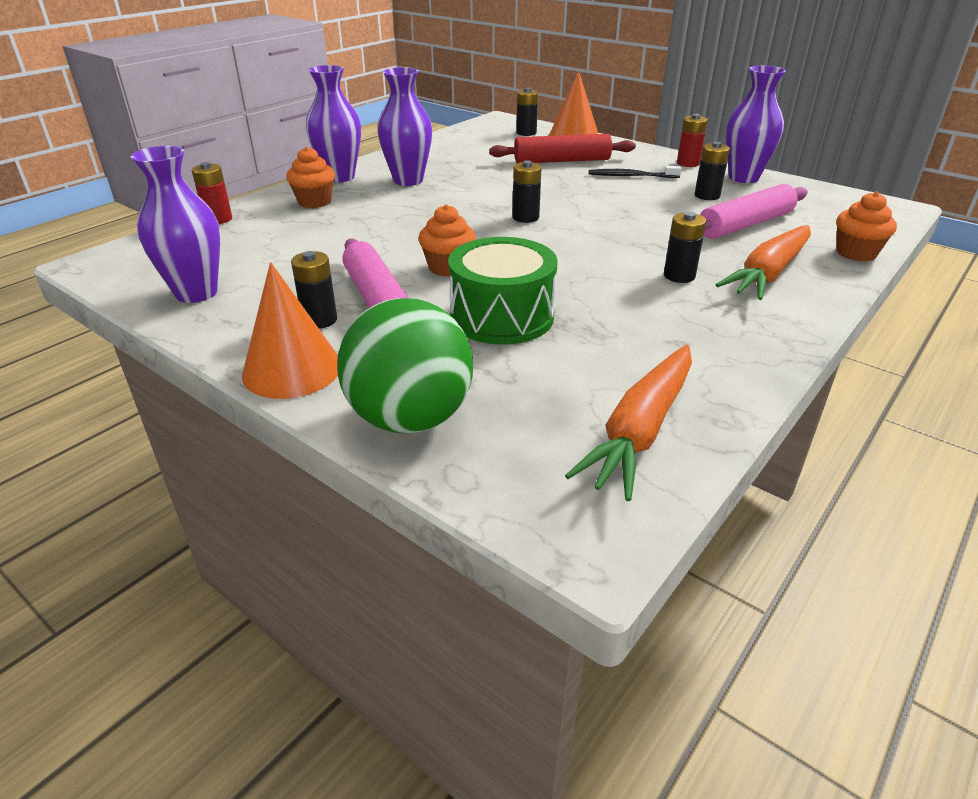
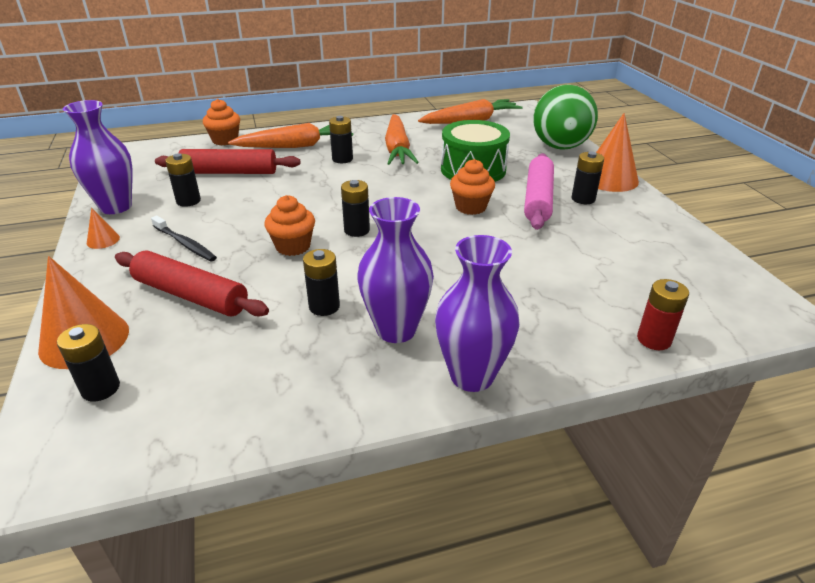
camera: 145 degrees left, 0 degrees up
(196, 293) = (670, 245): purple vase -> none
(314, 202) = (531, 330): orange cupcake -> orange cupcake (293, 246)
(470, 177) = (324, 306): none -> black battery
(647, 315) = (397, 149): none -> orange carrot
(688, 163) = (103, 240): red battery -> orange cone
(745, 225) = (230, 172): pink rolling pin -> red rolling pin

